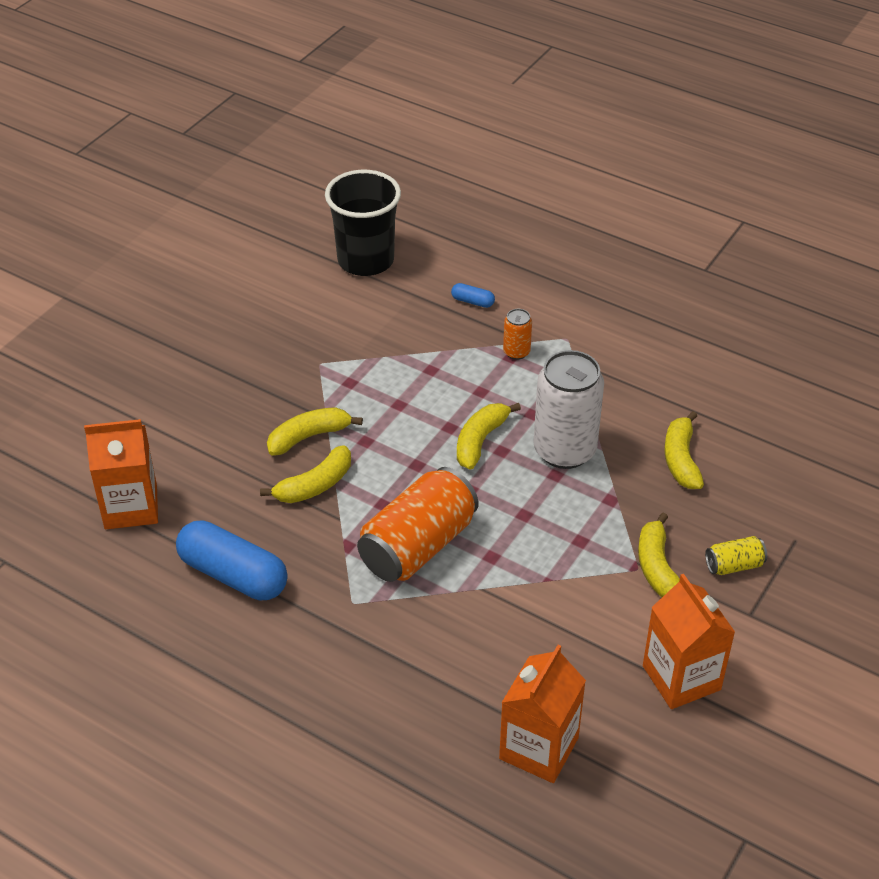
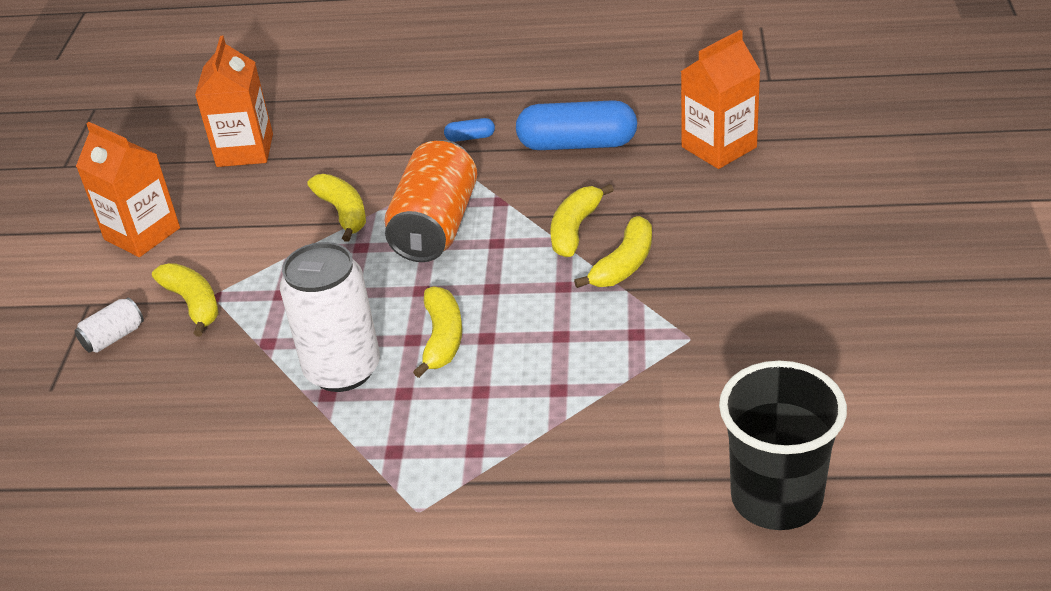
camera: 155 degrees right, 5 degrees down
(472, 301) = (579, 505): blue capsule -> blue capsule (470, 137)
(516, 352) = (471, 460): orange can -> none
(681, 459) = (203, 418): yellow banana -> yellow banana (343, 213)
(734, 565) = (114, 337): yellow can -> white can

